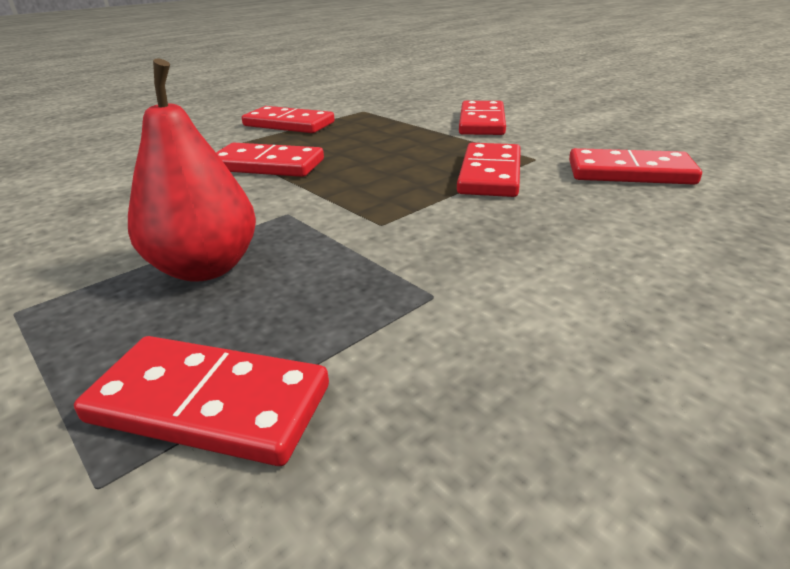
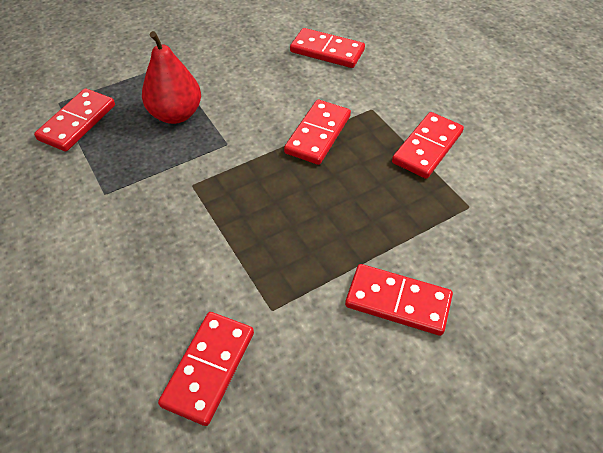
camera: 100 degrees right, 20 degrees up
(490, 174) = (246, 263): red domino -> red domino (327, 51)

